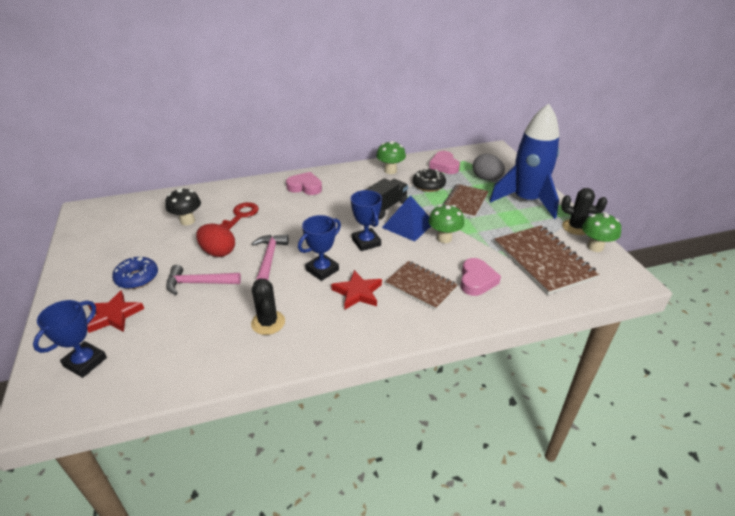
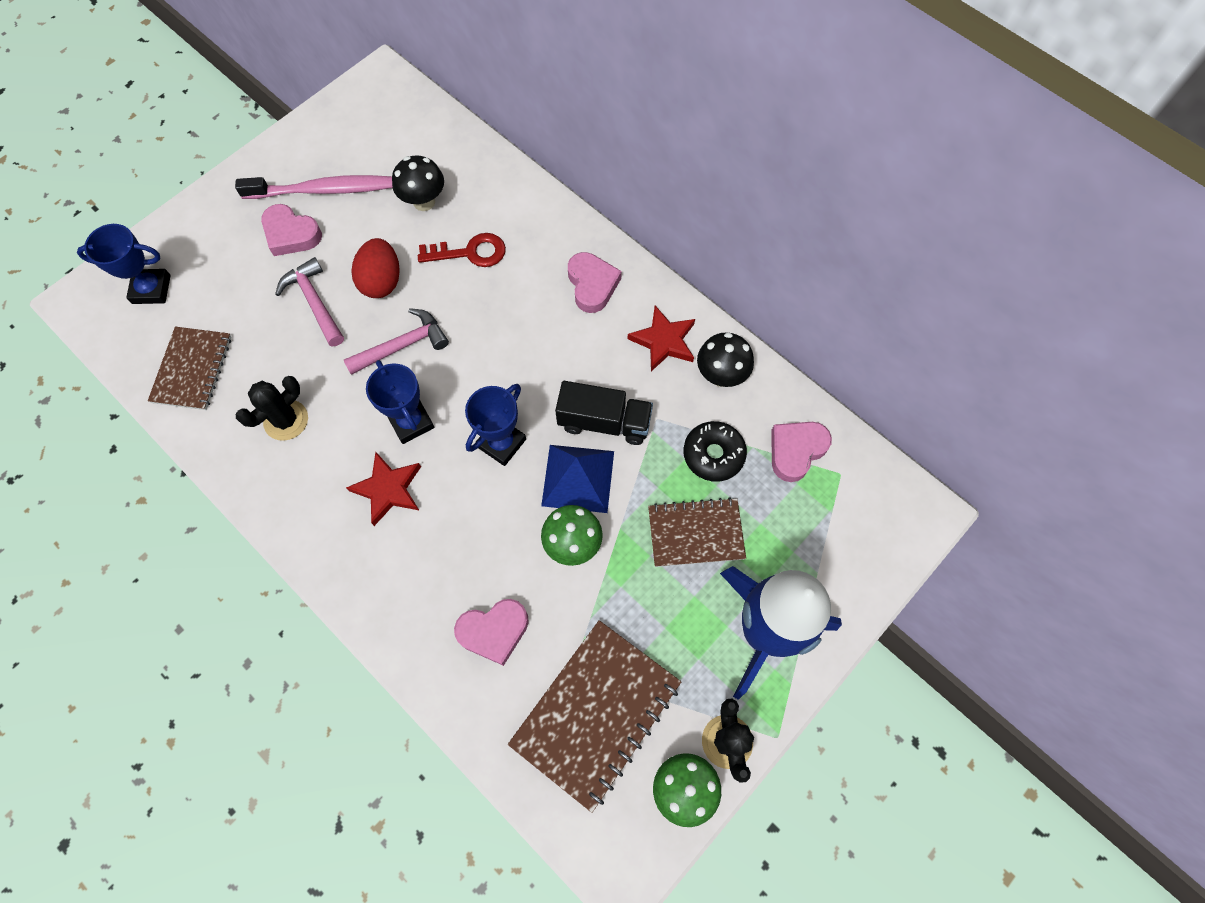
camera: 60 degrees right, 30 degrees up
(114, 315) = (224, 261): red star -> red star (664, 341)
(125, 255) = (323, 190): none -> pink toothbrush
(137, 278) = (291, 234): blue donut -> pink heart
(322, 270) = (411, 422): blue trophy -> blue trophy turned 45 degrees clockwise
(390, 171) = (721, 375): green mushroom -> black mushroom
(421, 286) = (442, 562): brown notebook -> brown notebook (192, 369)
(486, 179) = (797, 538): grey egg -> none

